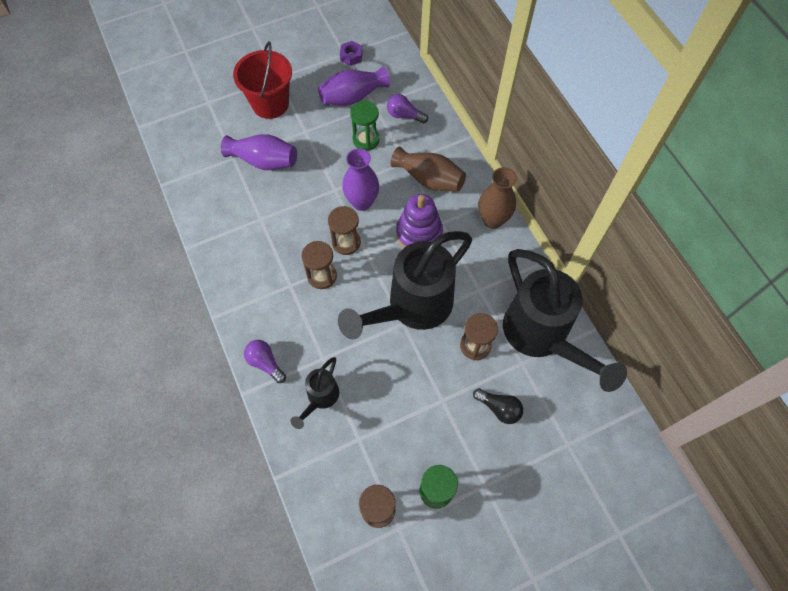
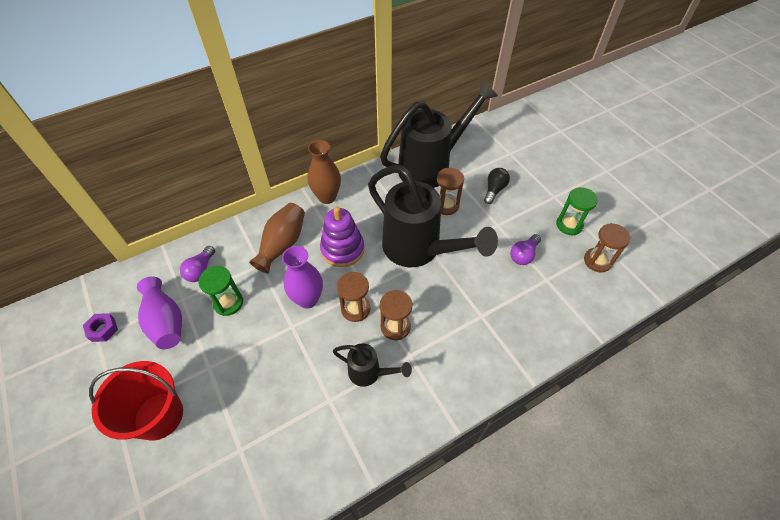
camera: 95 degrees left, 10 degrees down
(264, 161) = (248, 409): purple vase -> none
(265, 363) = (497, 367): purple light bulb -> purple light bulb (523, 255)
(320, 398) = (520, 313): black watering can -> black watering can (370, 373)

